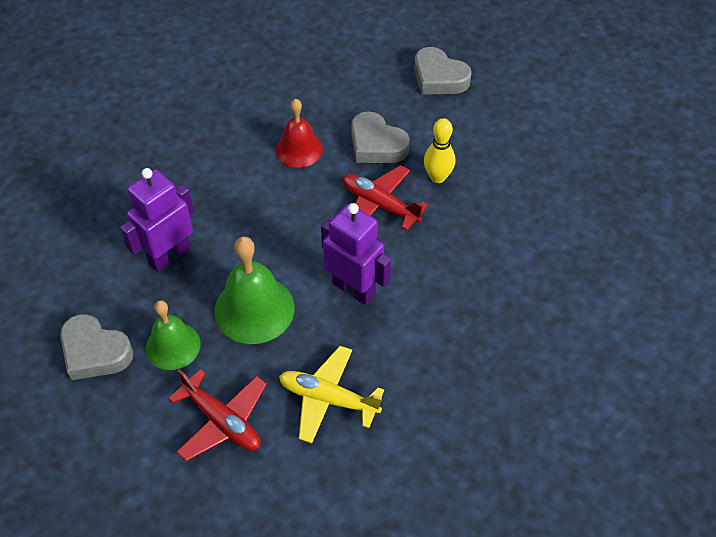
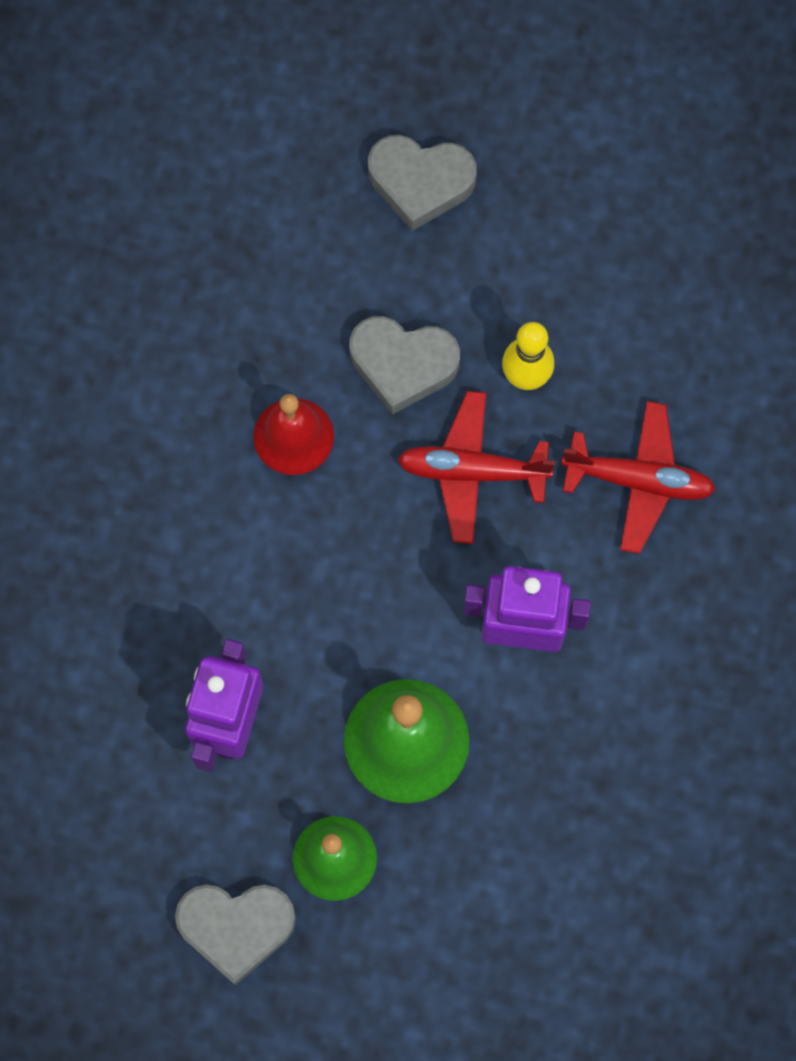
camera: 30 degrees left, 20 degrees up
(222, 421) = (473, 926): red plane -> red plane (638, 481)
(328, 399) = (589, 816): yellow plane -> none

